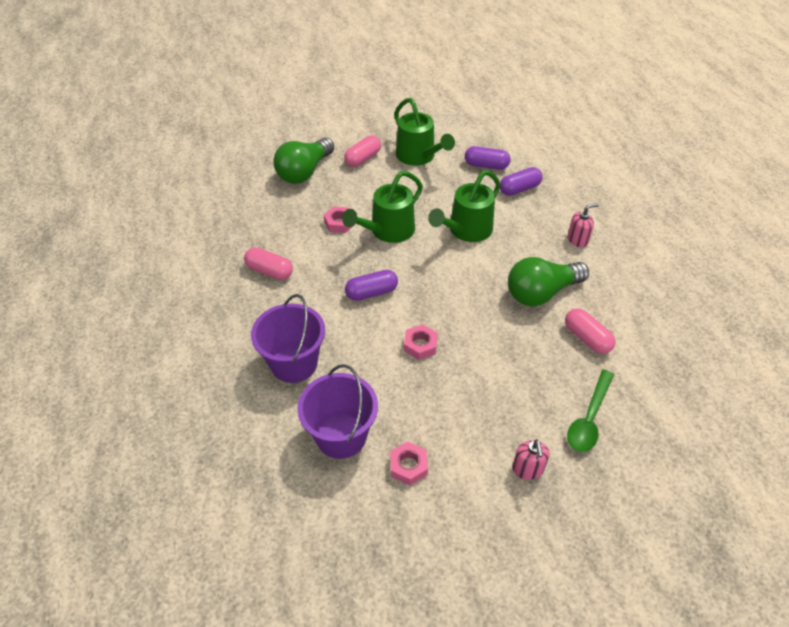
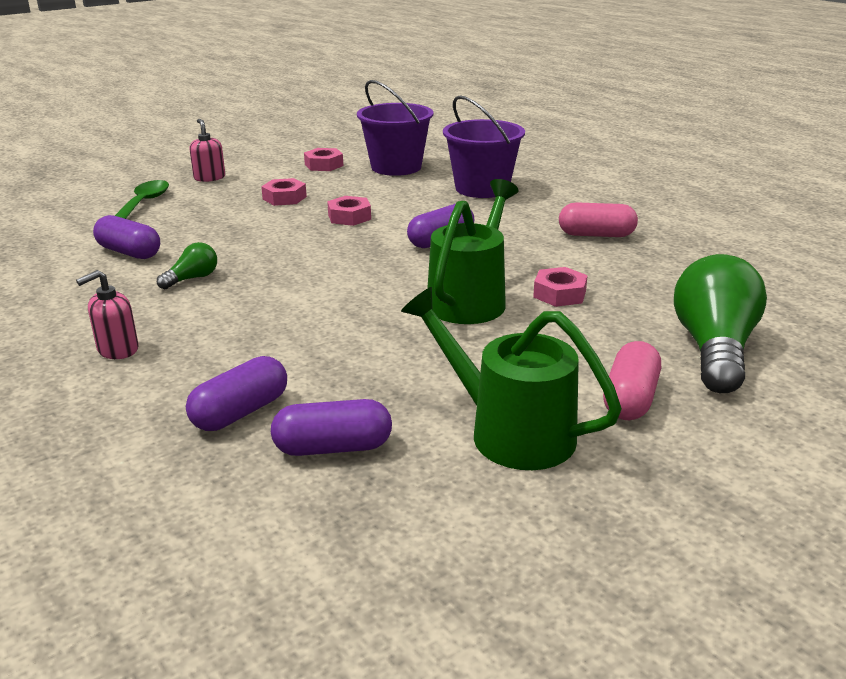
camera: 160 degrees right, 20 degrees down
(463, 396) = (284, 198): none -> pink nut
(466, 231) = (335, 324): green watering can -> none
(541, 293) = (192, 278): green light bulb -> green light bulb, size x0.46
(587, 338) = (129, 252): pink capsule -> purple capsule

